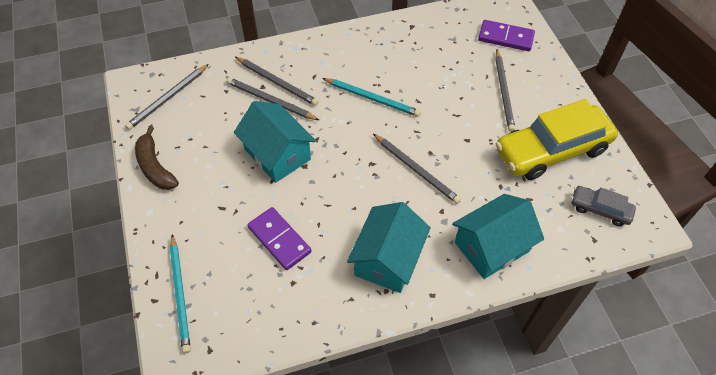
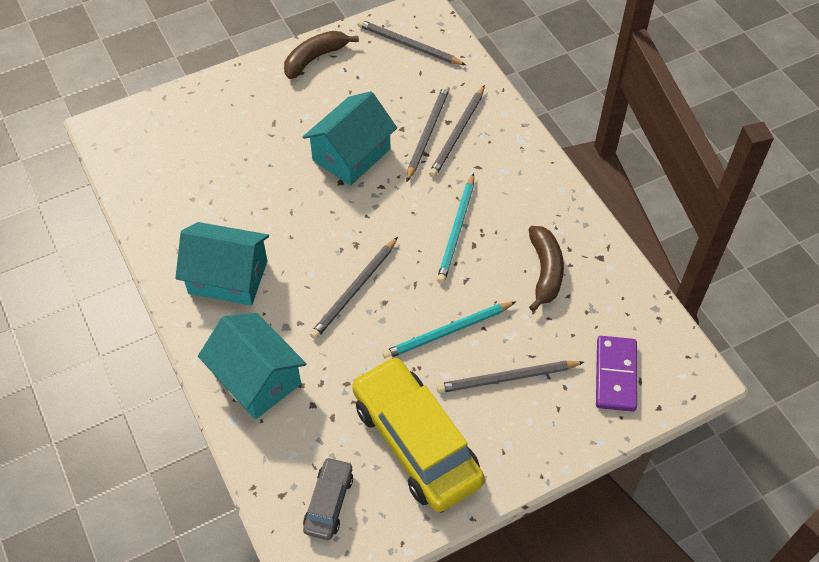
camera: 80 degrees right, 0 degrees up
(180, 294) = (171, 114): turquoise pencil -> turquoise pencil (447, 332)
(279, 239) = (241, 178): purple domino -> none
(418, 56) = (545, 271): none -> brown banana

